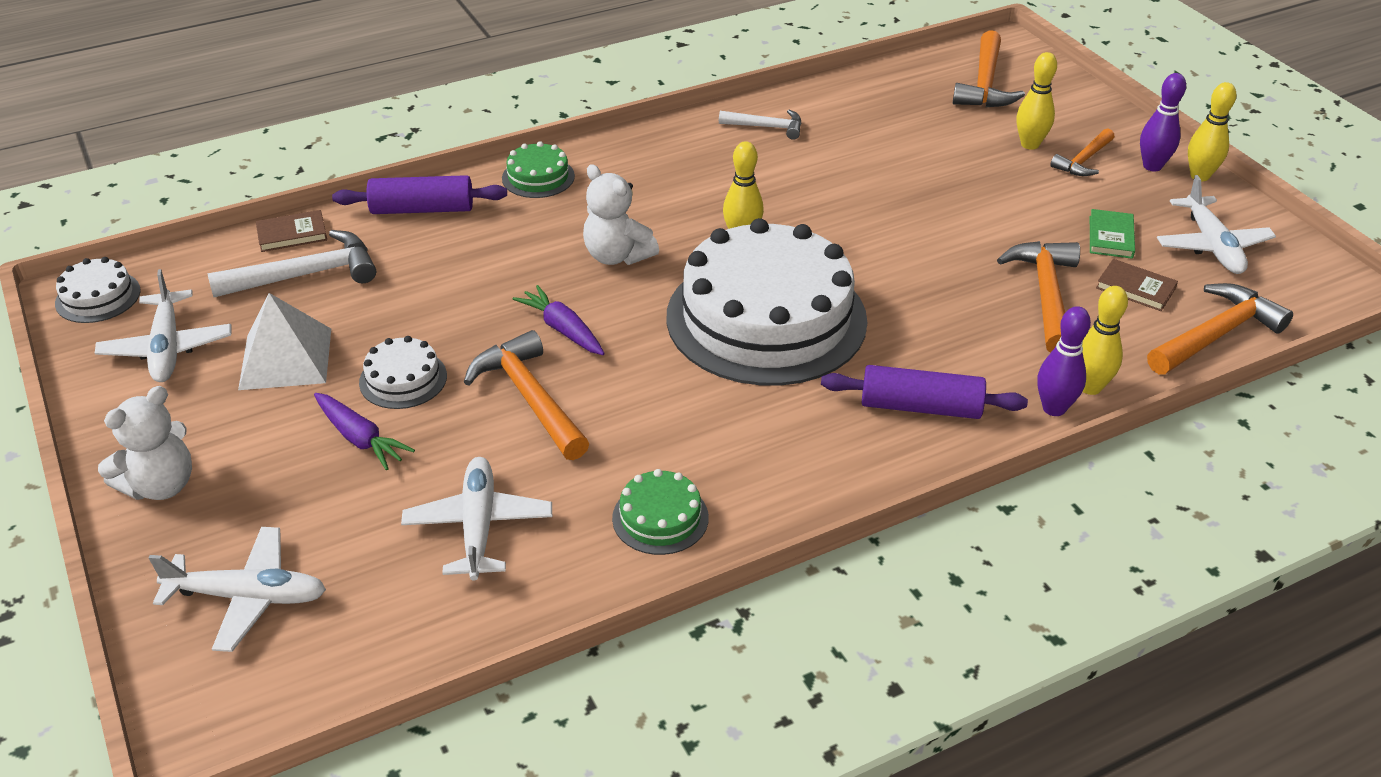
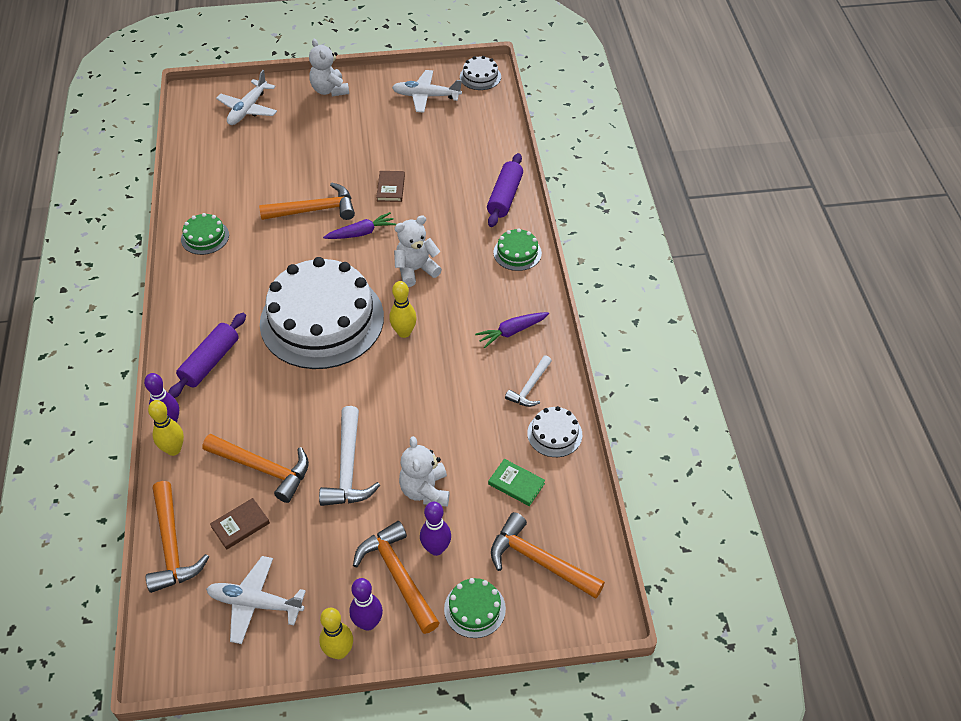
camera: 110 degrees right, 10 degrees up
(285, 358) = (395, 132): white pyramid -> none
(292, 234) = (504, 144): brown book -> brown book (391, 188)
(305, 275) = (462, 145): white hammer -> white hammer (348, 467)
(360, 438) = (322, 150): purple carrot -> purple carrot (512, 332)
(403, 379) = (356, 169): white cake -> white cake (554, 434)
(478, 526) = (241, 178): white plane -> none
(966, 167) = (425, 490): none -> white teddy bear
(1030, 144) = (436, 548): yellow bowling pin -> purple bowling pin
(1072, 109) = (474, 609): none -> green cake
(1083, 160) = (398, 576): orange hammer -> orange hammer, size x1.63
(1111, 237) = (299, 541): green book -> green book (516, 484)

